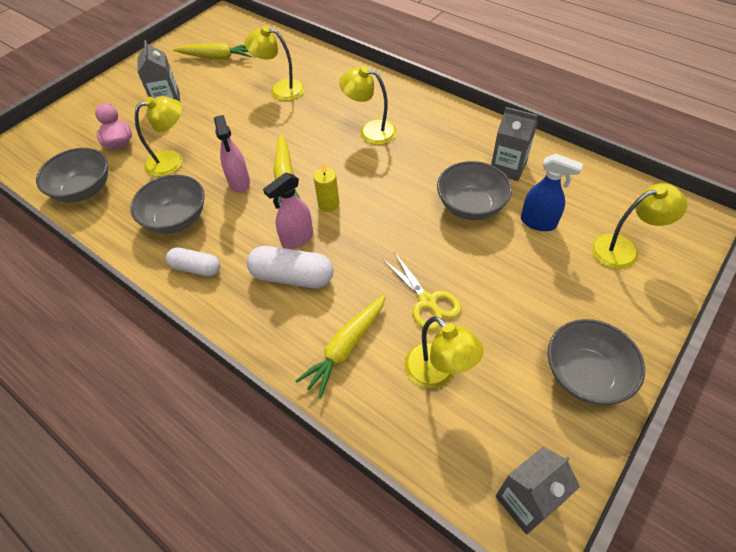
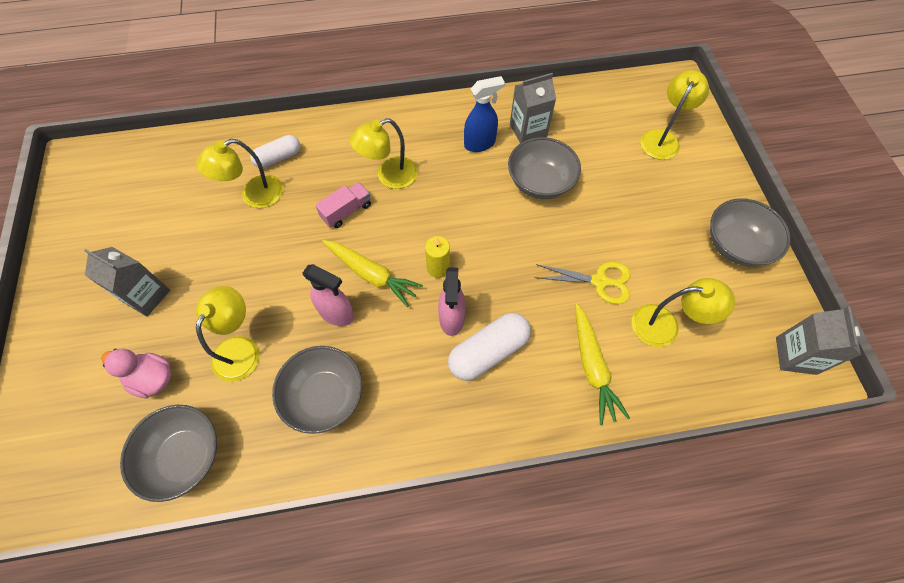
camera: 50 degrees left, 10 degrees up
(196, 268) = (403, 419): white capsule -> white capsule (278, 158)
(217, 57) = (136, 209): yellow carrot -> none
(318, 132) = (346, 211): none -> pink truck
(538, 222) = (595, 159): blue spray bottle -> blue spray bottle (480, 144)

